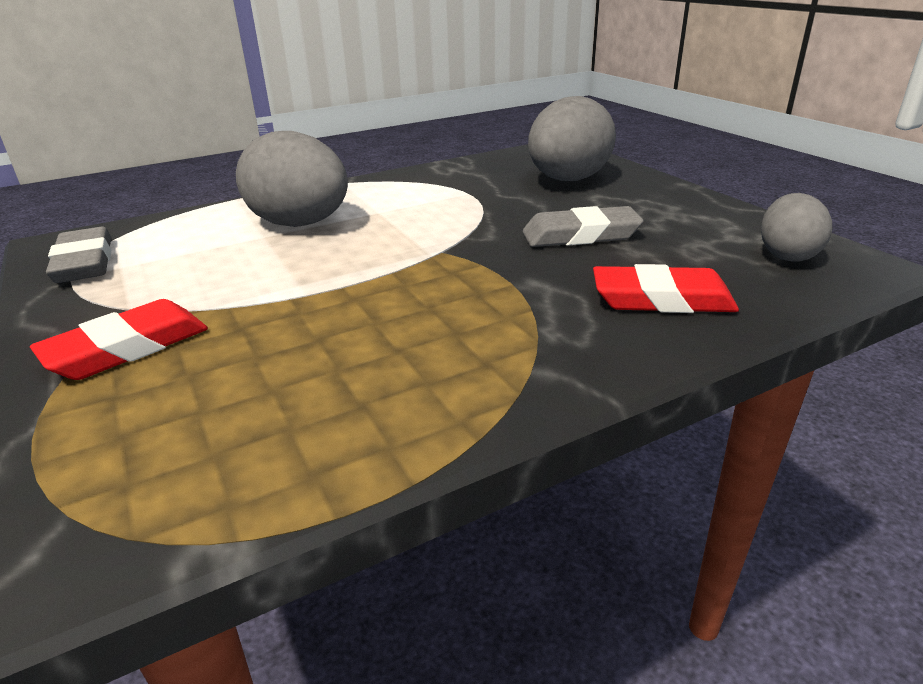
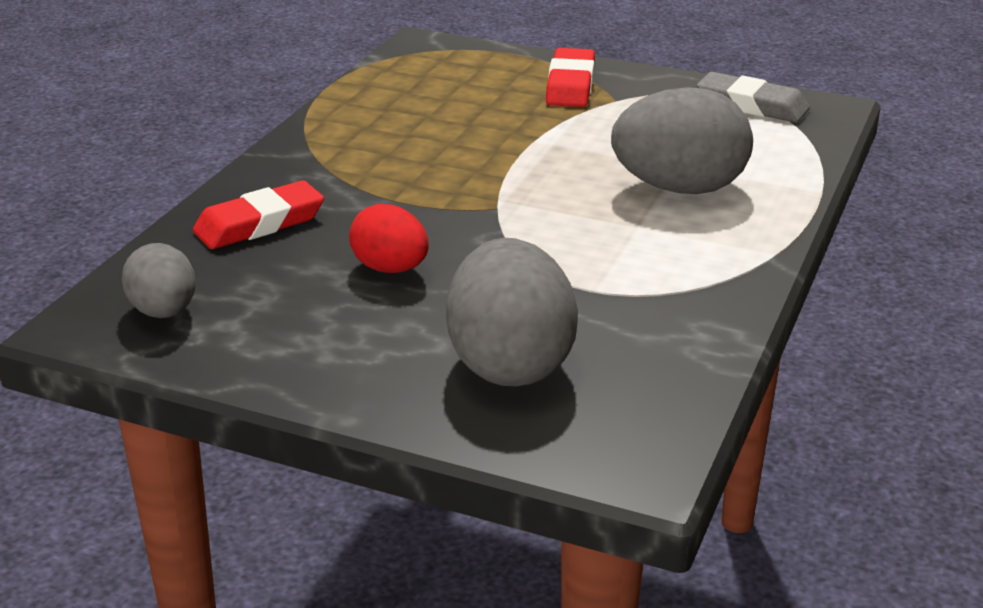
camera: 140 degrees right, 0 degrees up
(580, 235) = (390, 269): grey eraser -> red egg

